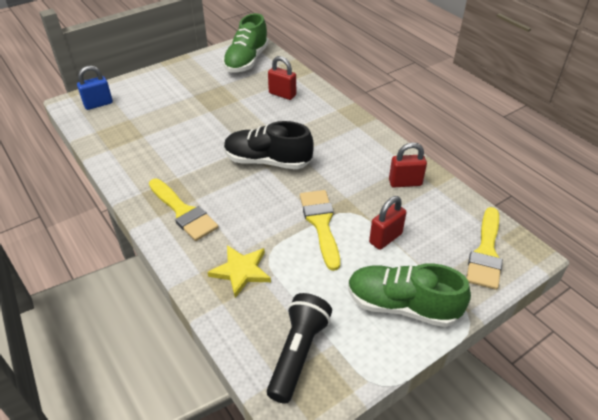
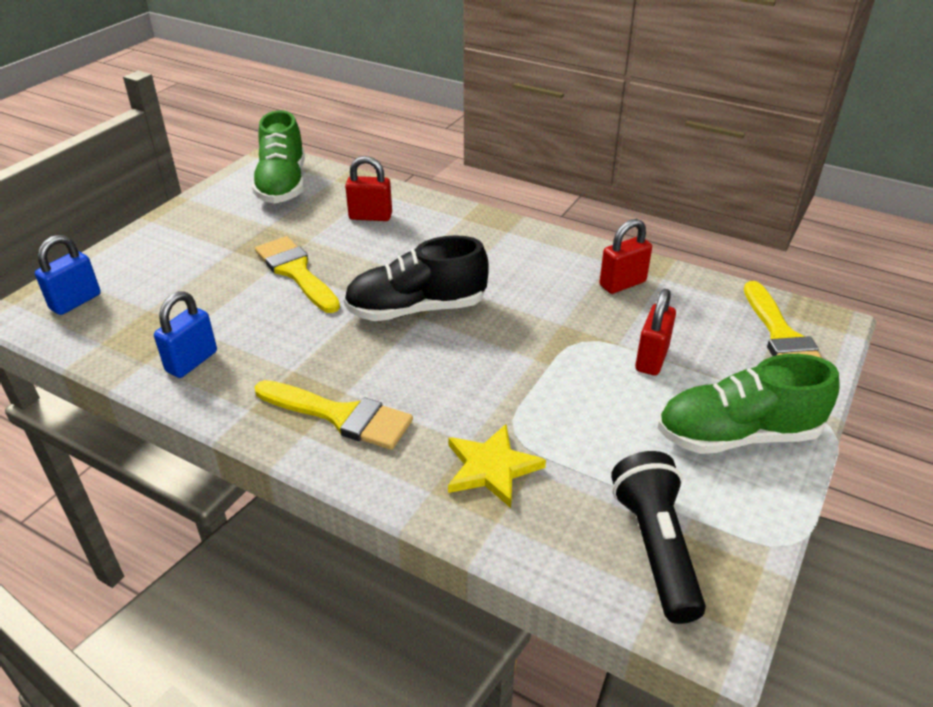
camera: 25 degrees left, 5 degrees down
(131, 156) = (192, 362): none -> blue padlock
(321, 223) = (554, 368): yellow brush -> yellow brush (296, 272)

